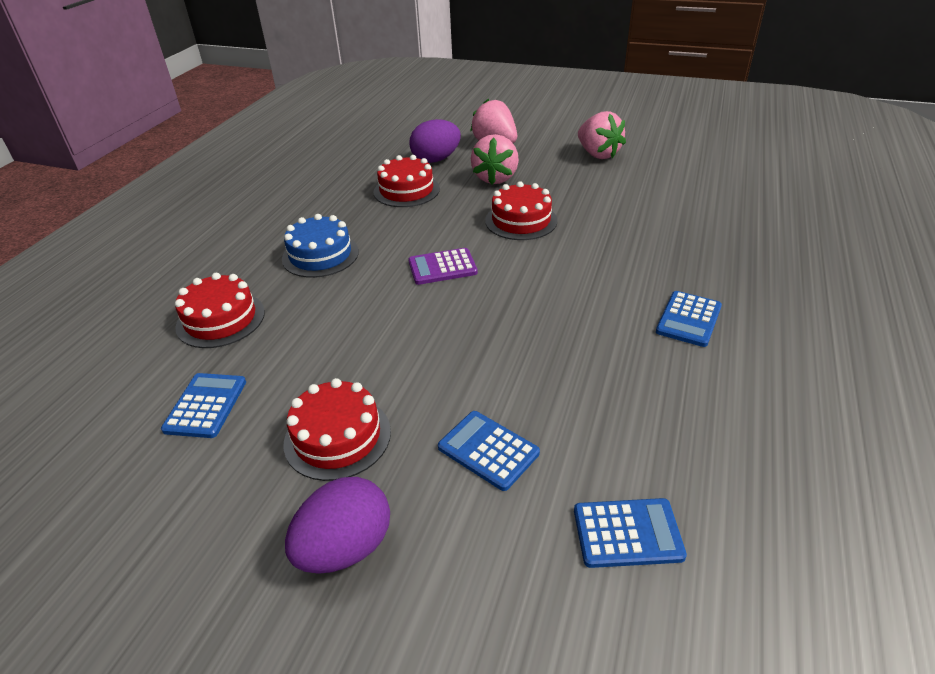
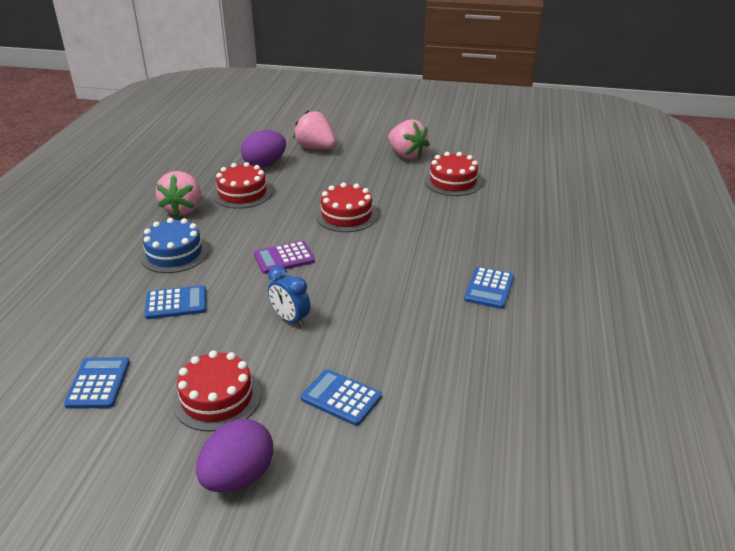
camera: 10 degrees left, 5 degrees down
(220, 319) = (95, 313): red cake -> red cake (453, 182)
(439, 342) = (290, 319): none -> blue clock
(495, 178) = (320, 179): pink strawberry -> pink strawberry (183, 209)
(627, 533) = (452, 446): blue calculator -> blue calculator (176, 303)

